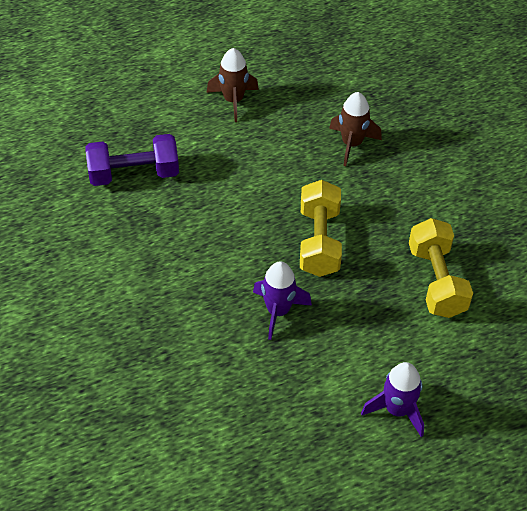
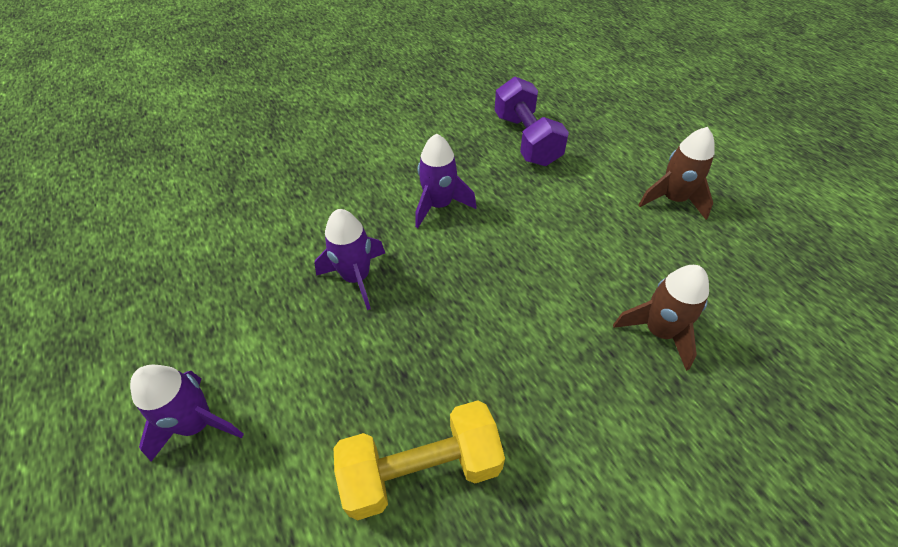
camera: 85 degrees right, 0 degrees up
(206, 248) = (439, 205): none -> purple rocket
(319, 241) = (469, 308): yellow dumbbell -> none

